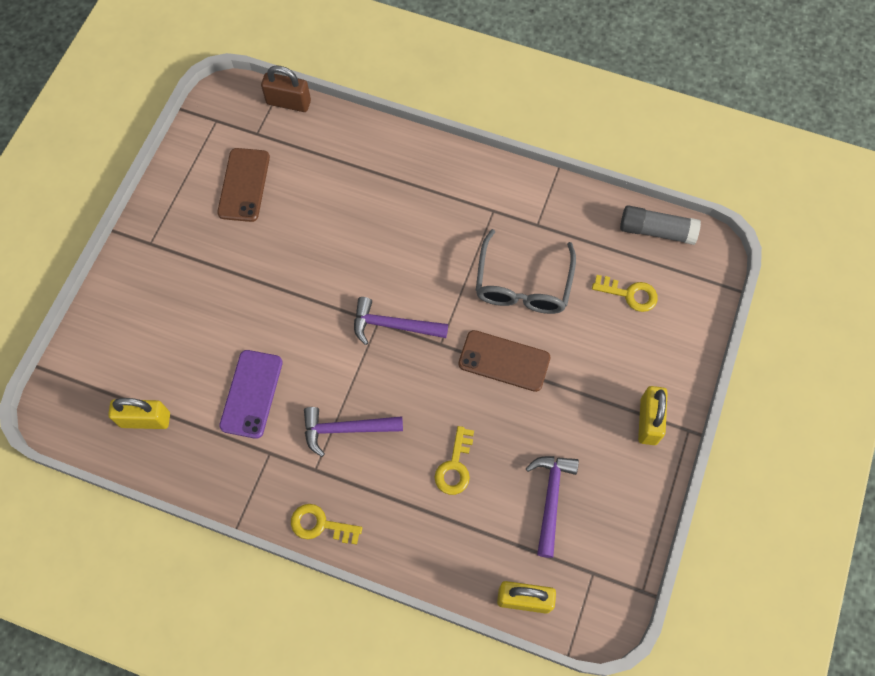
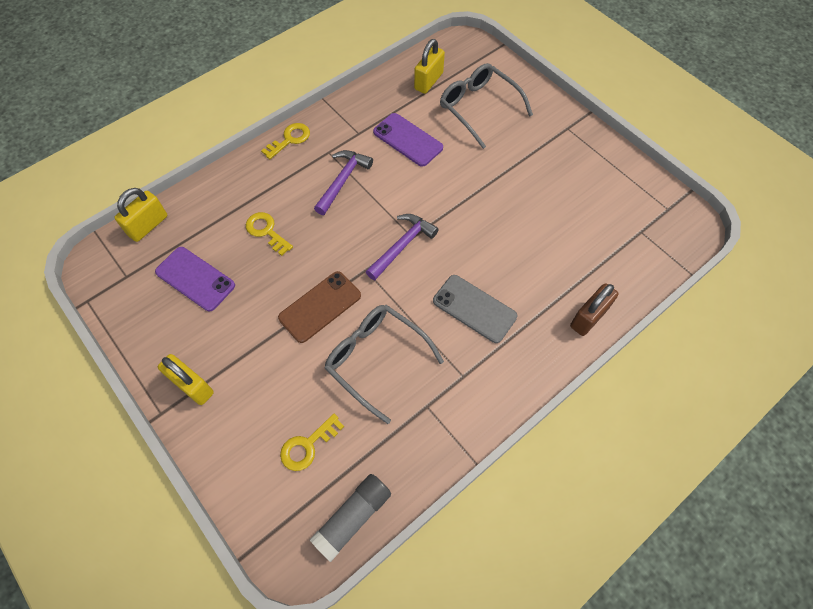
camera: 120 degrees right, 5 degrees down
(163, 343) = (479, 108): none -> grey glasses
(244, 185) = (591, 202): brown phone -> none
(288, 102) = (665, 268): brown padlock -> brown padlock (588, 317)
(423, 231) = (474, 308): none -> grey phone
(550, 499) = (195, 279): purple hammer -> purple phone

